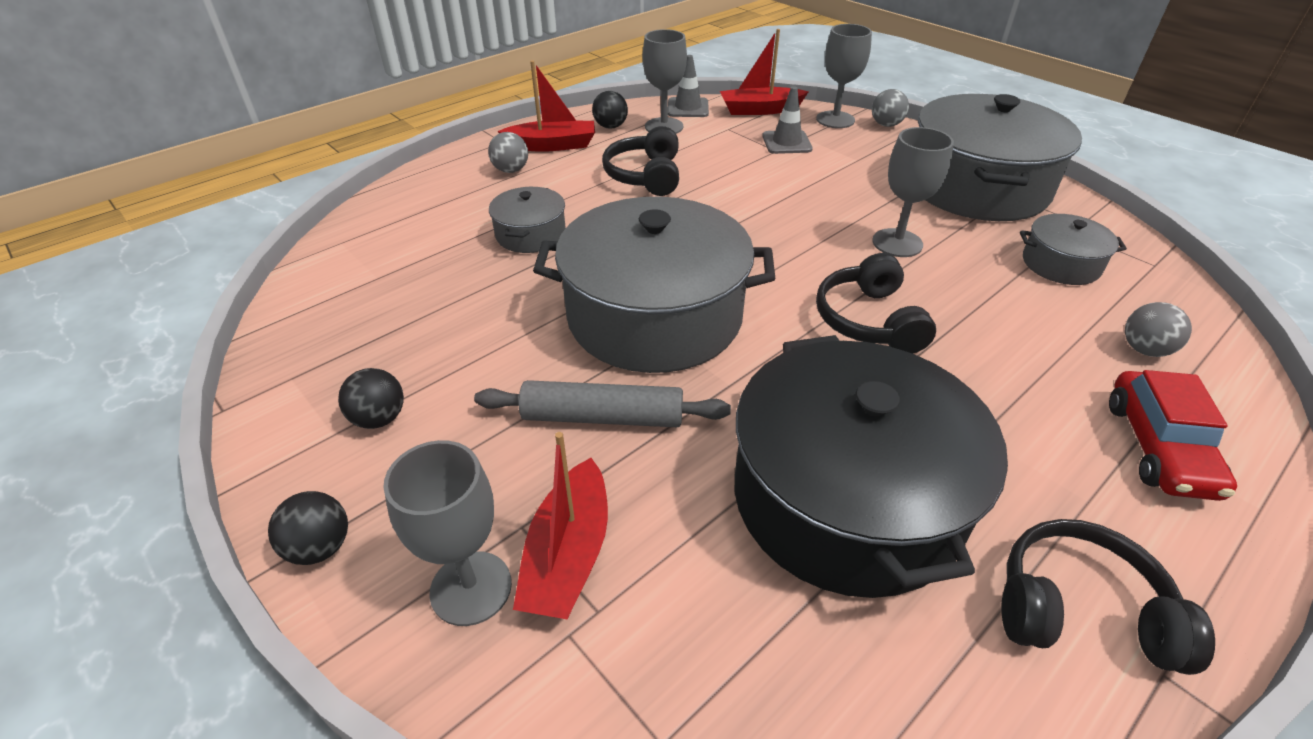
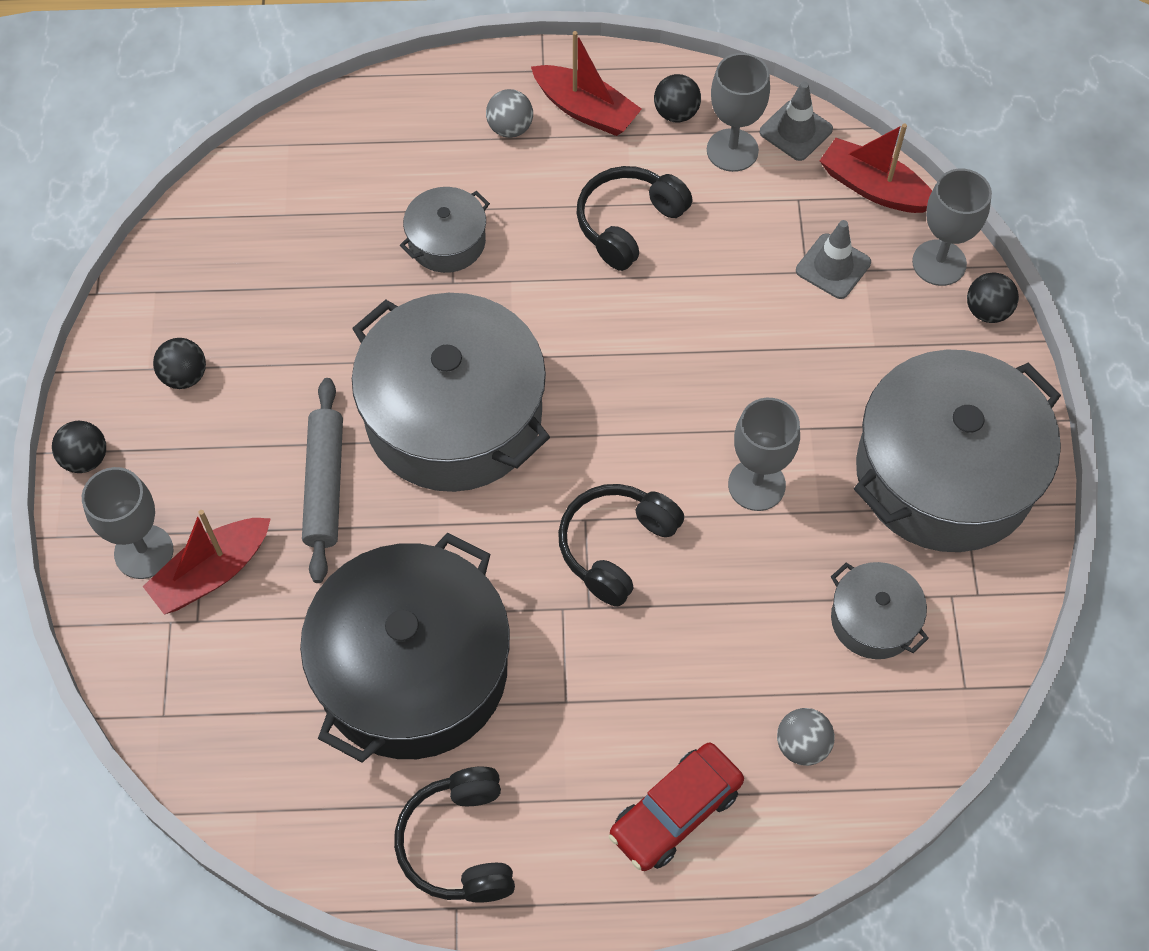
camera: 40 degrees right, 20 degrees up
(603, 417) = (324, 485): grey rolling pin -> grey rolling pin turned 45 degrees clockwise
(886, 125) = (987, 311): grey ball -> black ball
(1080, 610) = (459, 844): black headphones -> black headphones turned 150 degrees counterclockwise

